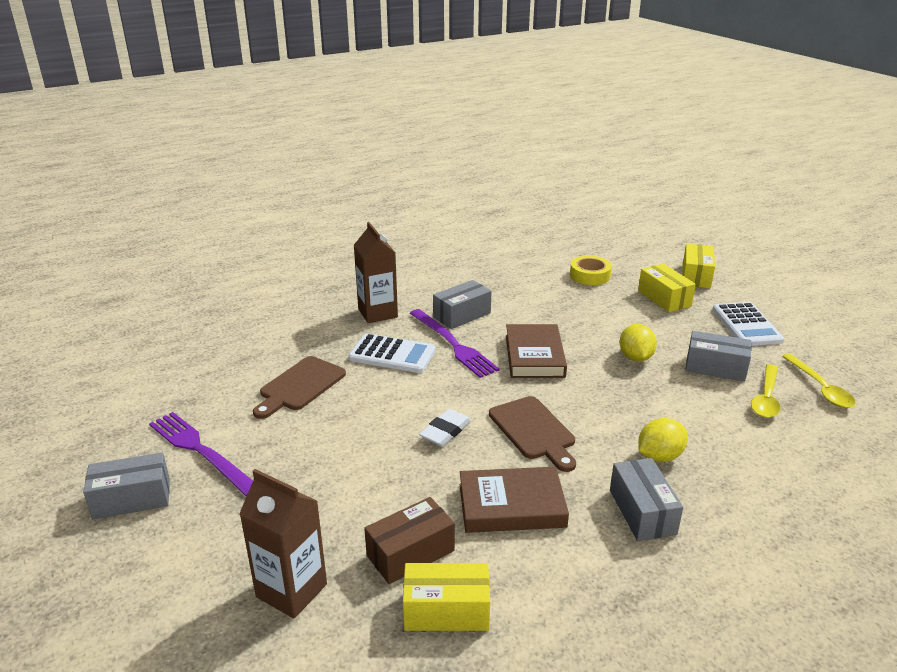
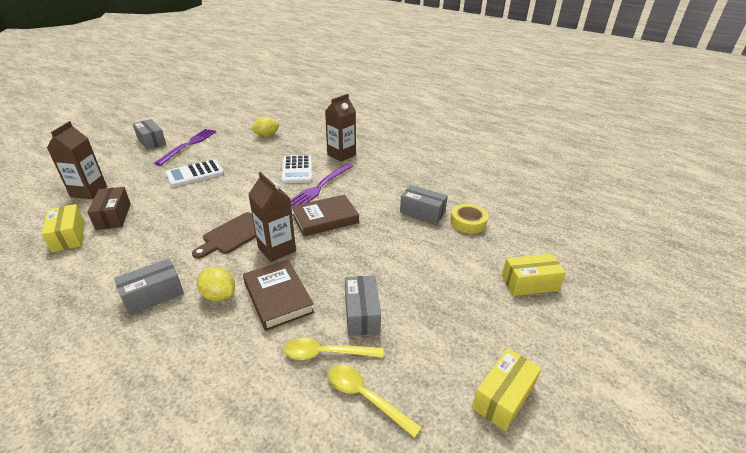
camera: 65 degrees right, 5 degrees up
(300, 386) = (251, 153): brown cutting board -> none
(410, 553) = (113, 216): brown box -> brown box turned 45 degrees clockwise
(445, 431) = (223, 204): white eraser -> none
(462, 315) = (360, 181): grey box -> grey box (422, 212)
(511, 505) = (155, 240): brown book -> brown book (278, 297)
(583, 401) = (276, 249): none -> brown carton
(635, 357) = (351, 265): yellow lemon -> yellow lemon (266, 136)
(664, 298) = (464, 268): yellow box -> yellow box (503, 397)
(746, 325) = (457, 329): white calculator -> white calculator (195, 174)
(820, 388) = (365, 397): yellow spoon -> yellow spoon turned 75 degrees clockwise

